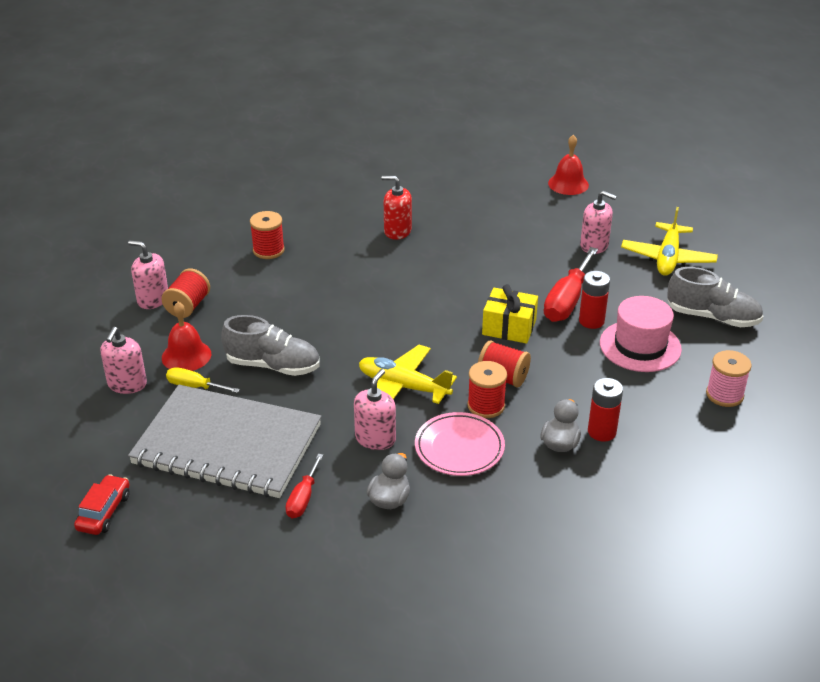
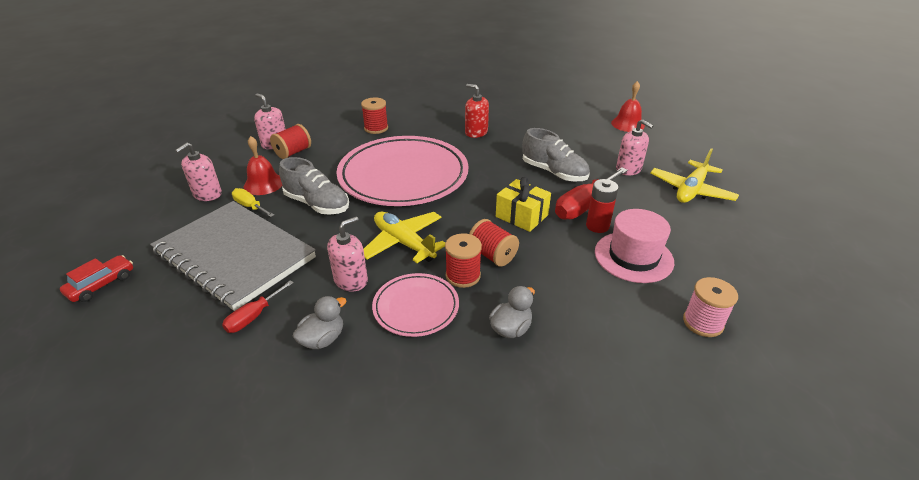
camera: 20 degrees right, 0 degrees up
(348, 308) = (403, 176): none -> pink plate
(601, 432) = (558, 327): red battery -> none
(712, 317) = (716, 247): grey shoe -> grey shoe (554, 172)

